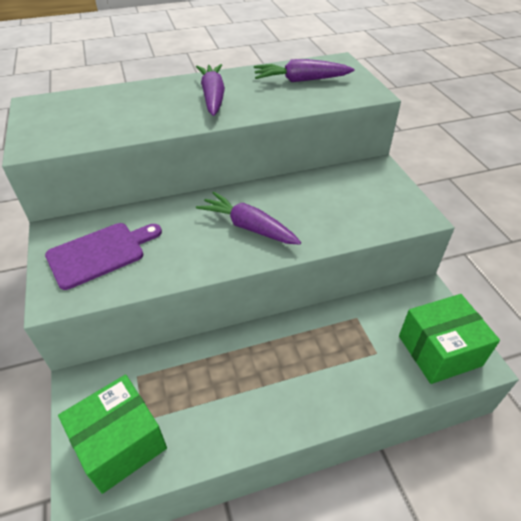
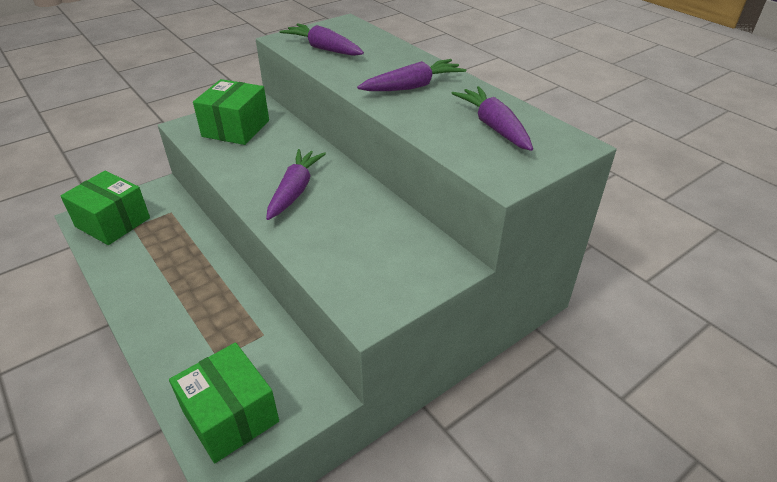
camera: 70 degrees right, 5 degrees down
(88, 125) = (324, 49): none -> purple carrot
(100, 253) = (236, 128): purple cutting board -> green box

